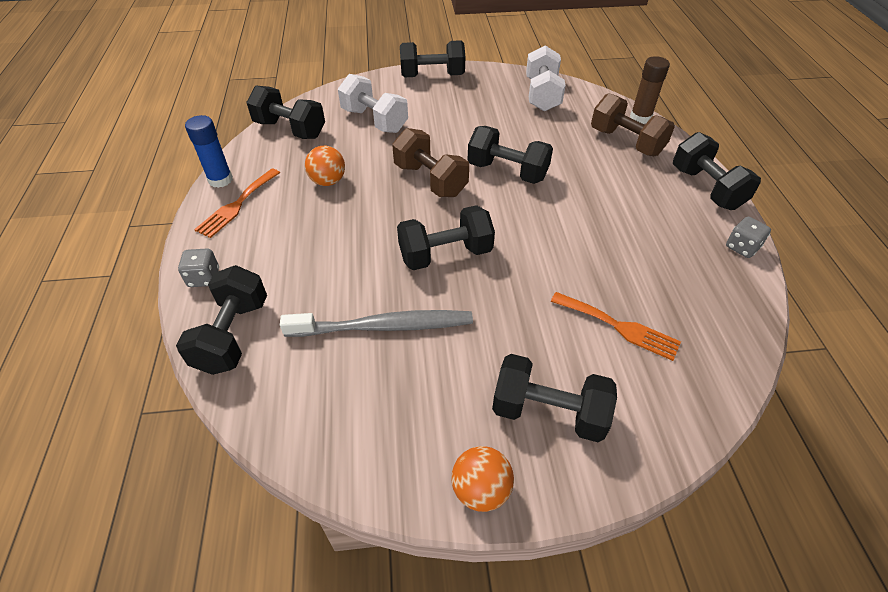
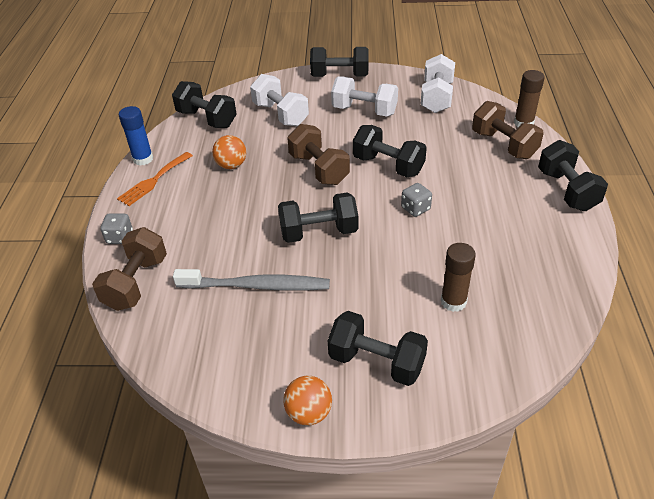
camera: 10 degrees right, 5 degrees down
(233, 335) = (136, 283): black dumbbell -> brown dumbbell
(467, 112) = (364, 111): none -> white dumbbell
(619, 327) = (453, 301): orange fork -> brown glue stick
(742, 247) = (584, 244): grey dice -> grey dice (415, 208)

